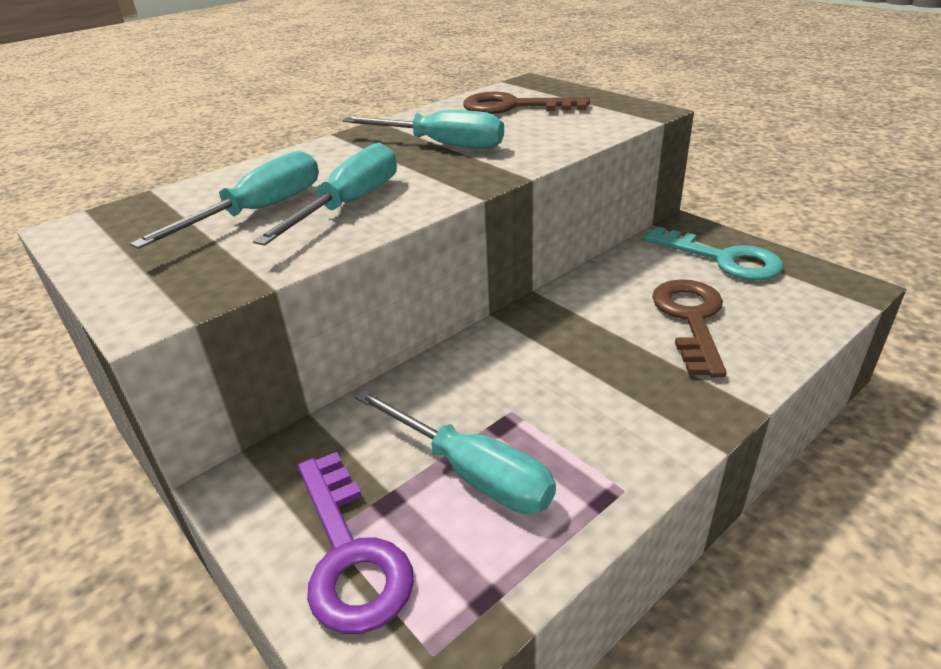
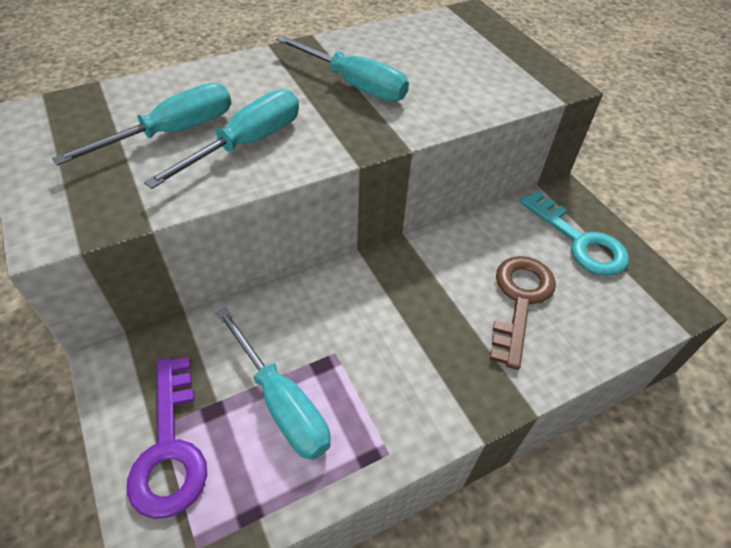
camera: 10 degrees right, 15 degrees up
(513, 107) = (439, 47): brown key -> none

